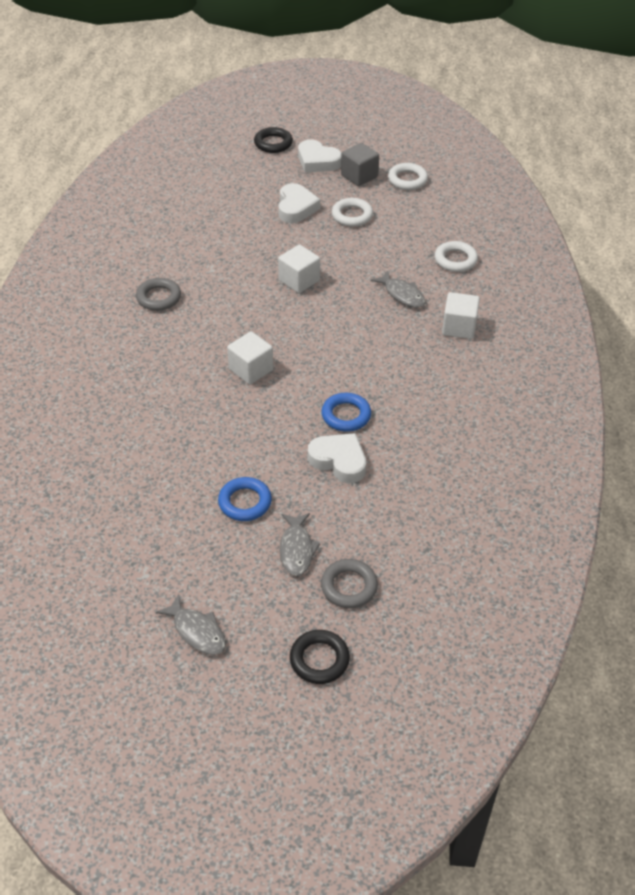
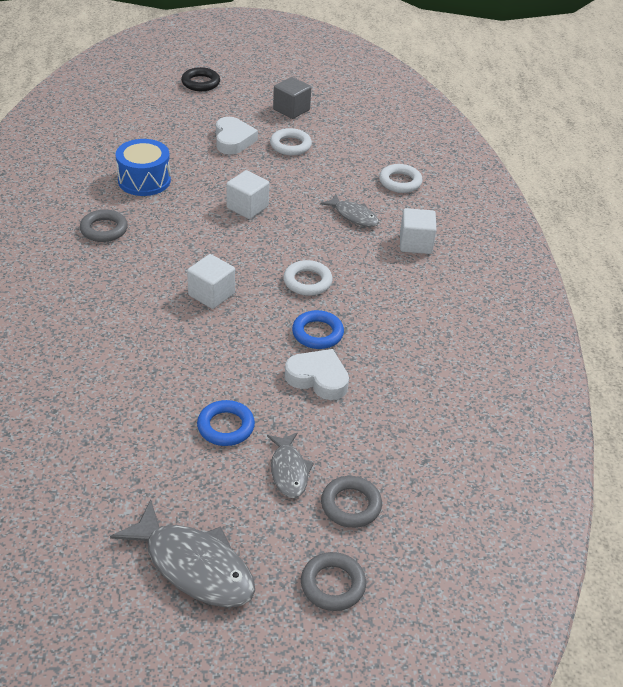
camera: 10 degrees left, 5 degrees down
(197, 631) = (194, 566): grey fish -> grey fish, size x1.72
(203, 248) = (144, 180): none -> blue drum
(317, 161) = (248, 98): white heart -> none
(319, 659) = (333, 585): black ring -> grey ring
(407, 180) = (339, 111): white ring -> white ring (307, 281)

